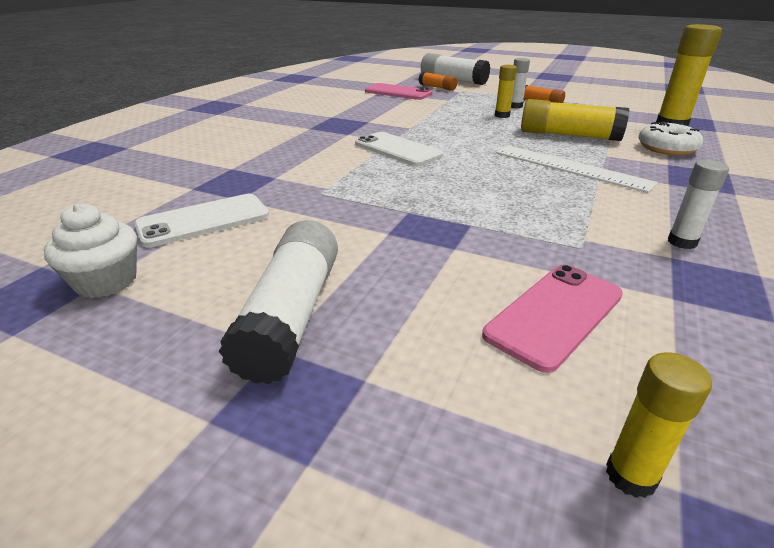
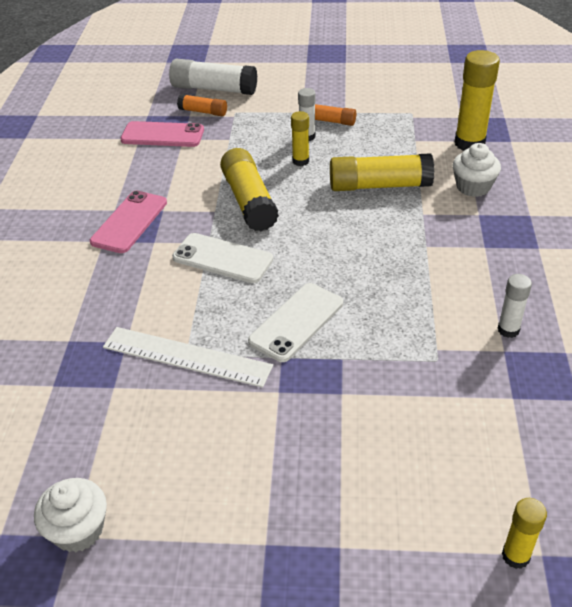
camera: 20 degrees left, 10 degrees up
(203, 220) = (103, 428): white phone -> white phone (296, 322)
(292, 315) = (256, 510): white glue stick -> none
(443, 127) = (249, 201): none -> yellow glue stick
(555, 315) = (440, 443): pink phone -> pink phone (129, 222)
(570, 167) = (397, 245): white ruler -> white ruler (186, 357)
(667, 148) = (473, 187): white donut -> white cupcake

